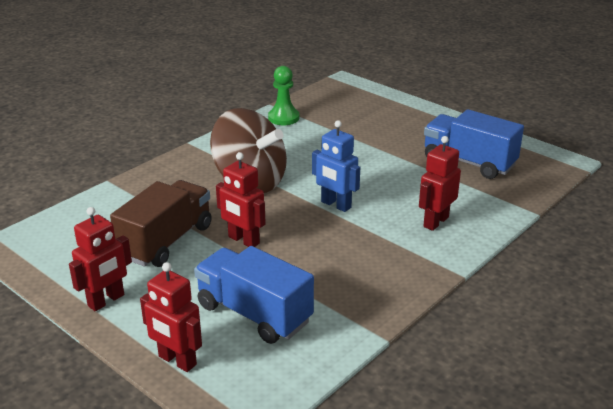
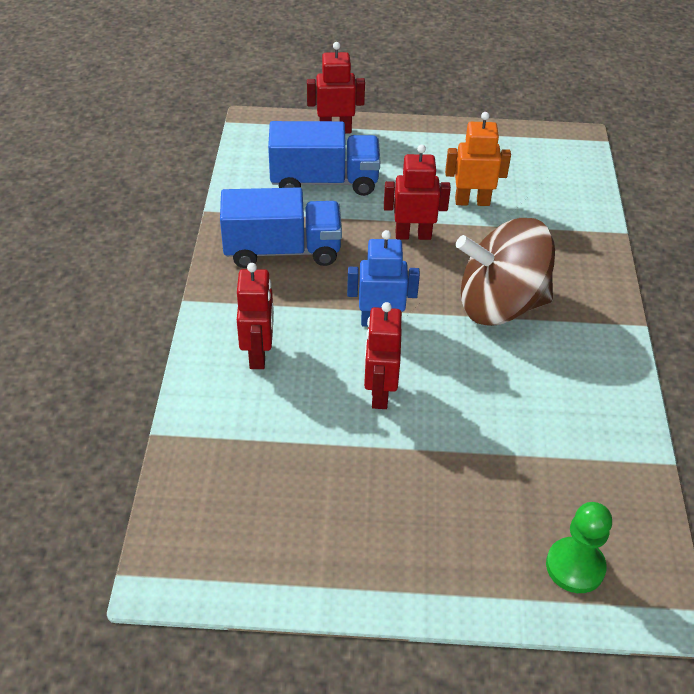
camera: 140 degrees right, 15 degrees up
(106, 301) = (439, 140): red robot -> red robot (379, 393)
(166, 241) = (472, 201): brown truck -> orange robot
(283, 118) = (614, 440): green pawn -> green pawn (575, 566)
(469, 162) = (295, 490): blue truck -> blue truck (282, 250)

